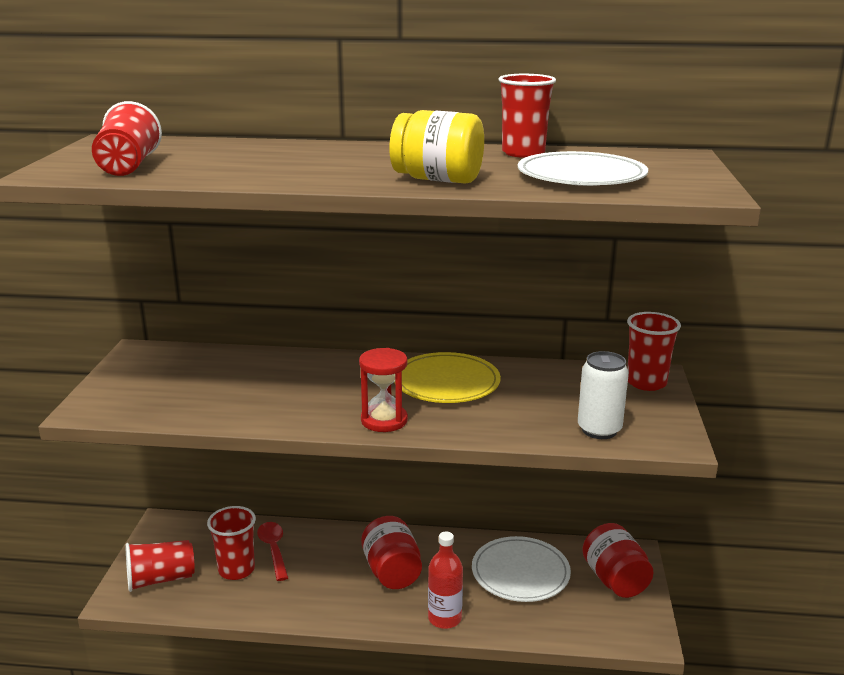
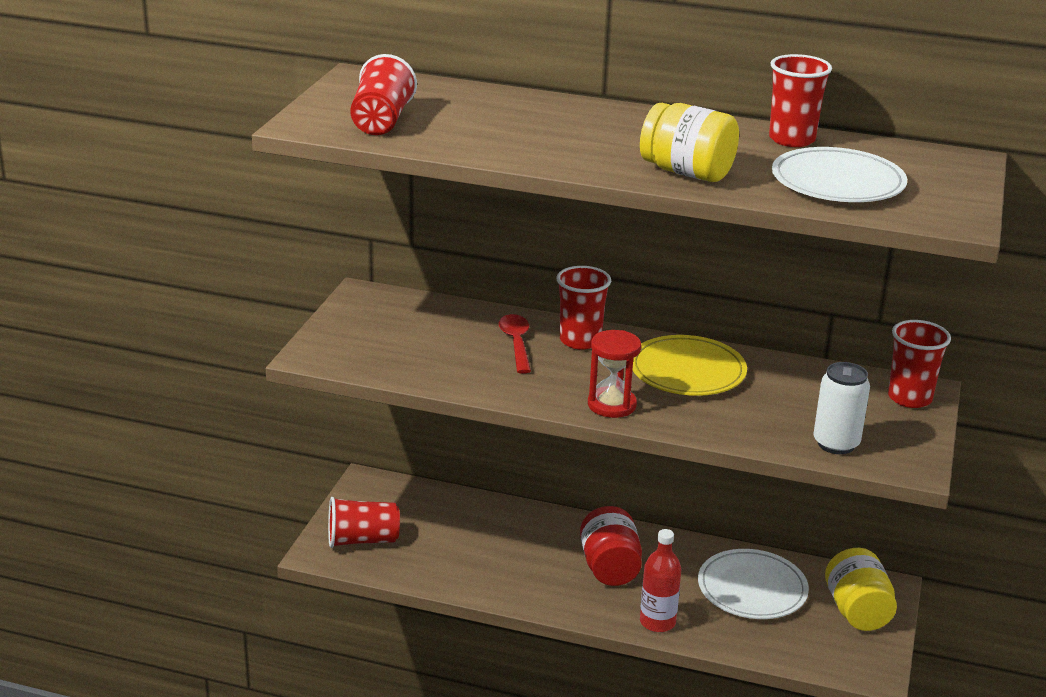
camera: 10 degrees right, 5 degrees up
(236, 570) = (442, 541): red cup -> red cup (580, 340)
(273, 549) = (484, 526): red spoon -> red spoon (516, 343)
(615, 580) = (857, 611): red jar -> yellow jar

